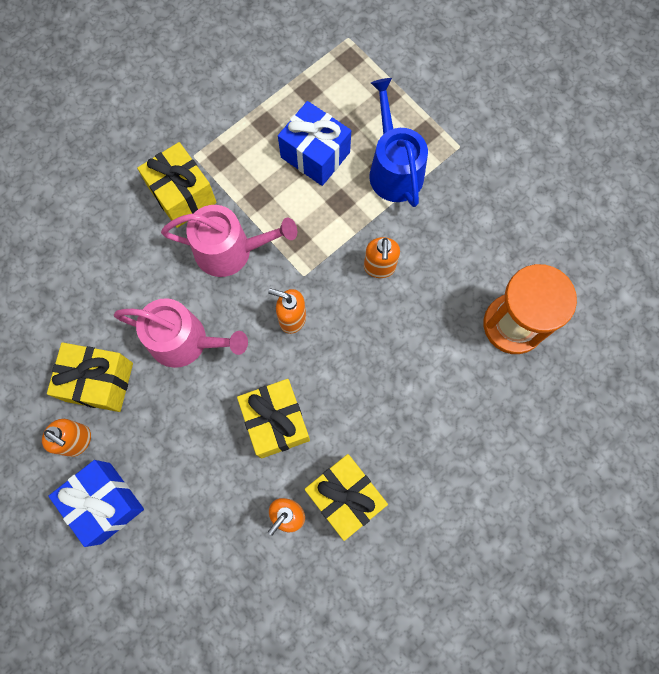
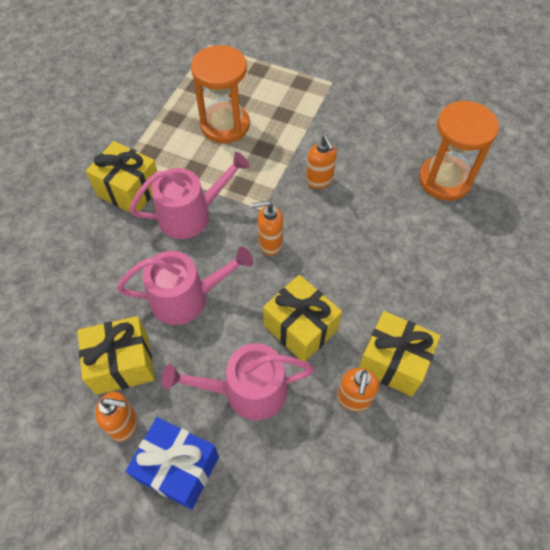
camera: 25 degrees left, 15 degrees down
(197, 461) = (247, 391): none -> pink watering can
(315, 155) = (225, 125): blue gift -> orange hourglass
(394, 169) = (292, 113): blue watering can -> none

